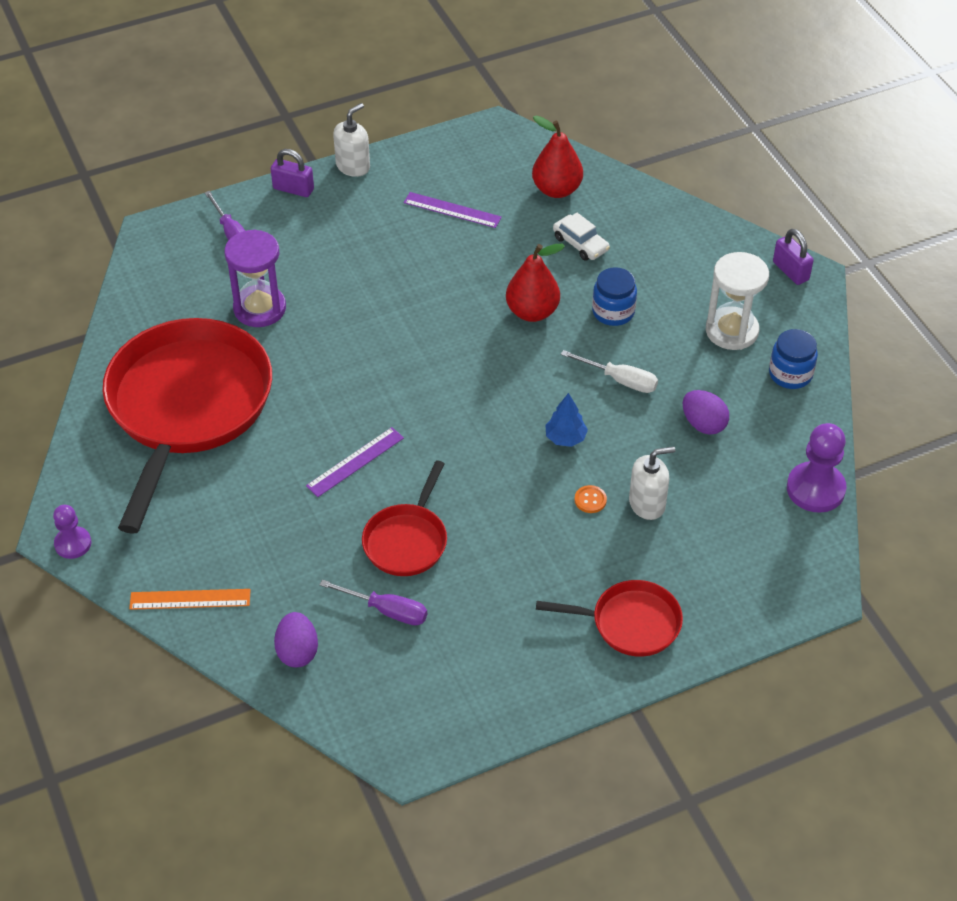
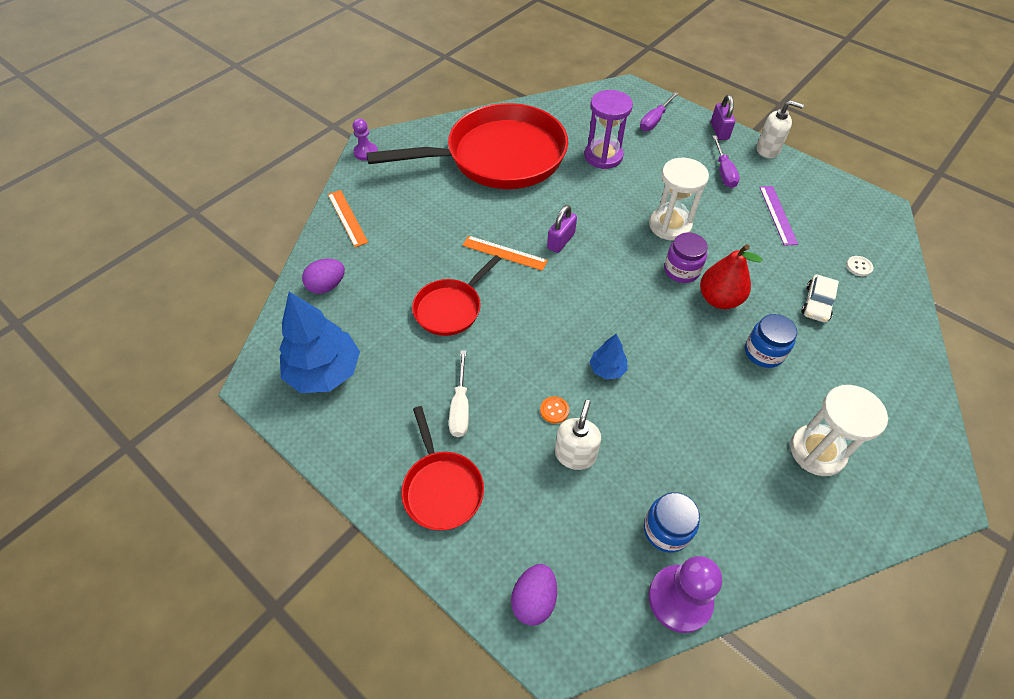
camera: 65 degrees right, 5 degrees up
(355, 462) = (504, 253): purple ruler -> orange ruler
(386, 610) = (382, 320): purple screwdriver -> purple screwdriver (723, 172)
(407, 540) = (451, 308): red pan -> red pan turned 45 degrees counterclockwise
(409, 302) = (670, 225): none -> white hourglass
(429, 687) = (324, 372): none -> blue tree
(477, 322) = (681, 270): none -> purple jar
(556, 190) = (859, 267): red pear -> white button
(620, 380) = (694, 384): white screwdriver -> white screwdriver (460, 406)
(647, 504) = (575, 454): white soap dispenser -> white soap dispenser turned 120 degrees counterclockwise
(703, 424) = (691, 467): purple egg -> purple egg (534, 600)
(790, 271) = (934, 476): purple padlock -> purple padlock (561, 241)
(790, 374) = (805, 523): blue jar -> blue jar (666, 530)

